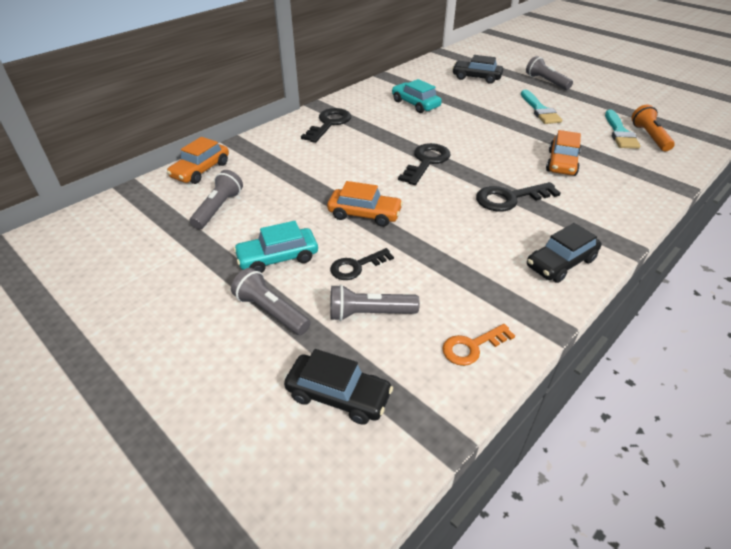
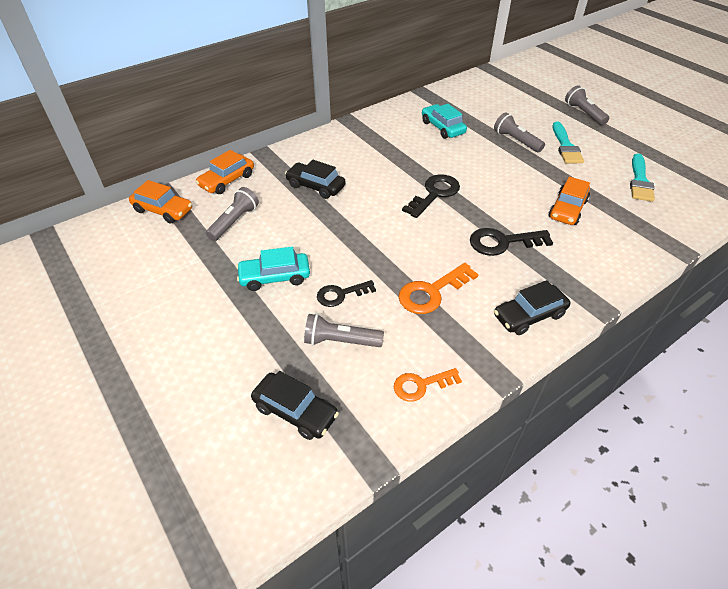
camera: 10 degrees right, 5 degrees up
(271, 311) = (258, 327): grey flashlight -> grey flashlight (516, 141)
(329, 124) = (354, 142): black key -> none
(364, 214) = (362, 243): orange car -> orange car (163, 210)
(453, 252) = (432, 292): none -> orange key
(476, 77) = (513, 102): black car -> black car (315, 186)
(649, 137) = (669, 189): orange flashlight -> none

